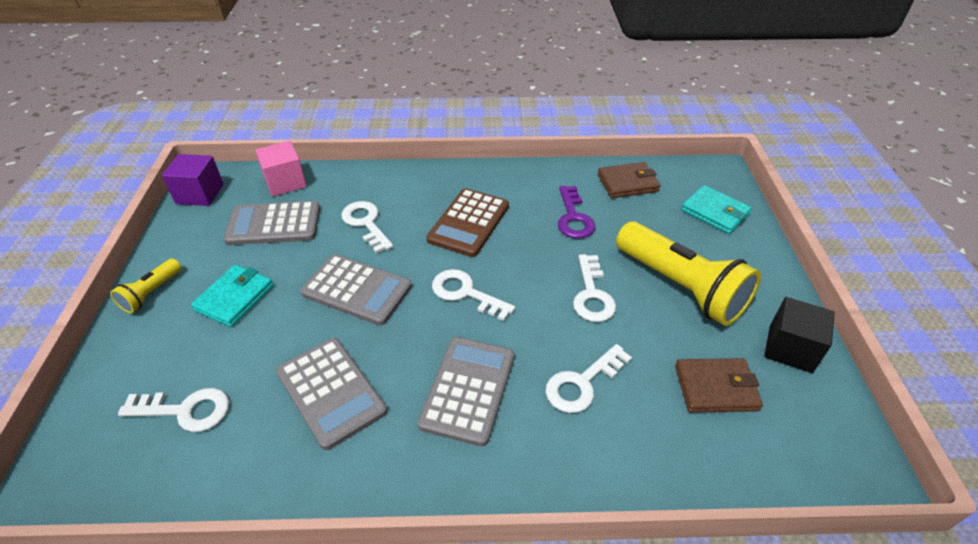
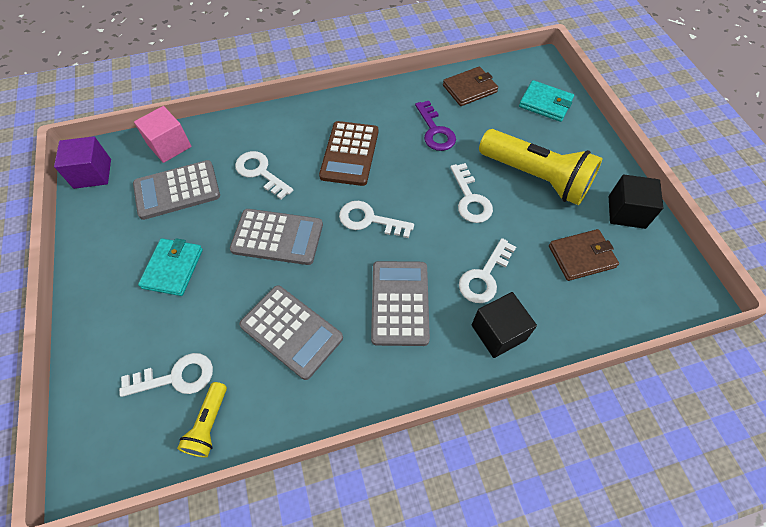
camera: 15 degrees left, 15 degrees up
(151, 293) = (94, 281): yellow flashlight -> yellow flashlight (209, 424)
(579, 453) = (498, 332): none -> black cube

